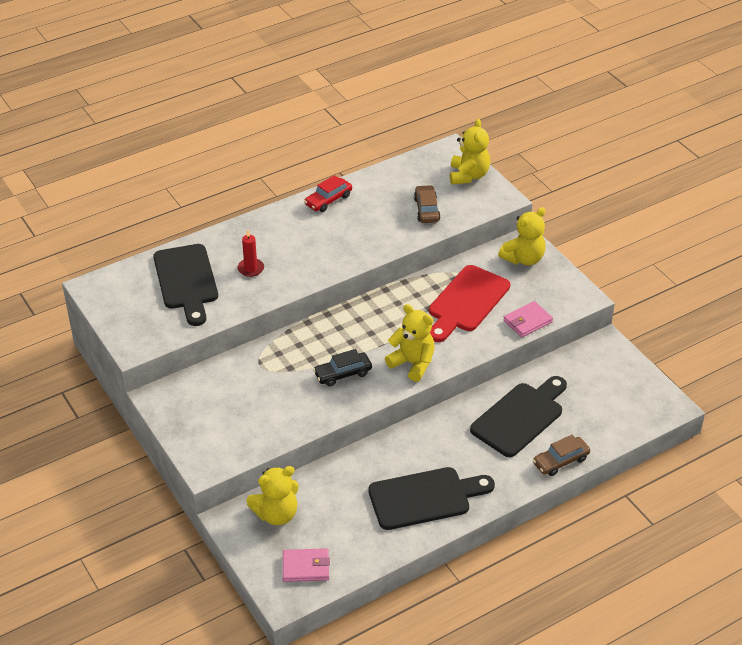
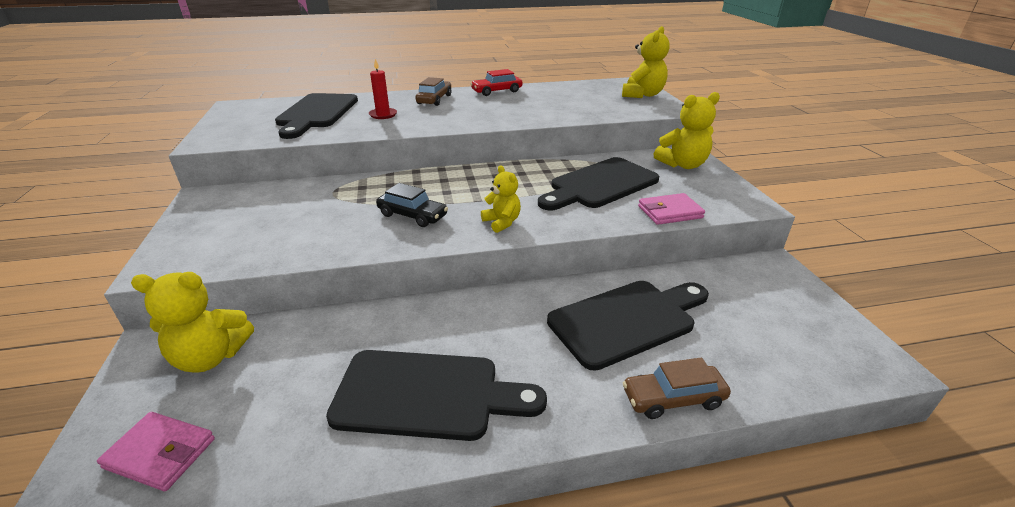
camera: 20 degrees right, 10 degrees down
(343, 374) = (412, 215): black car -> black car turned 150 degrees counterclockwise
(412, 363) = (502, 222): yellow teddy bear -> yellow teddy bear, size x0.63
(426, 210) = (587, 106): brown car -> brown car (434, 99)
(466, 302) = (600, 185): red cutting board -> black cutting board

